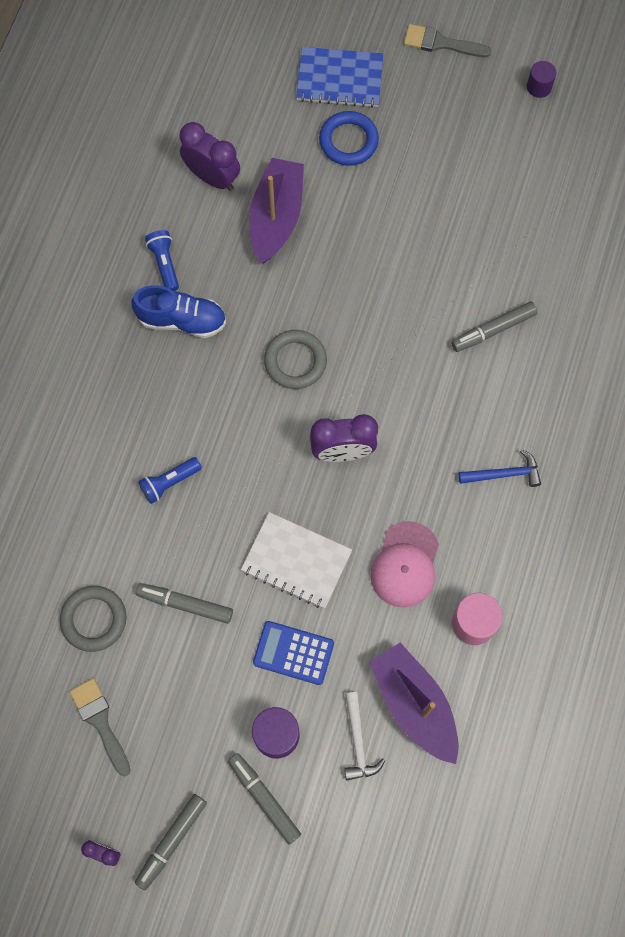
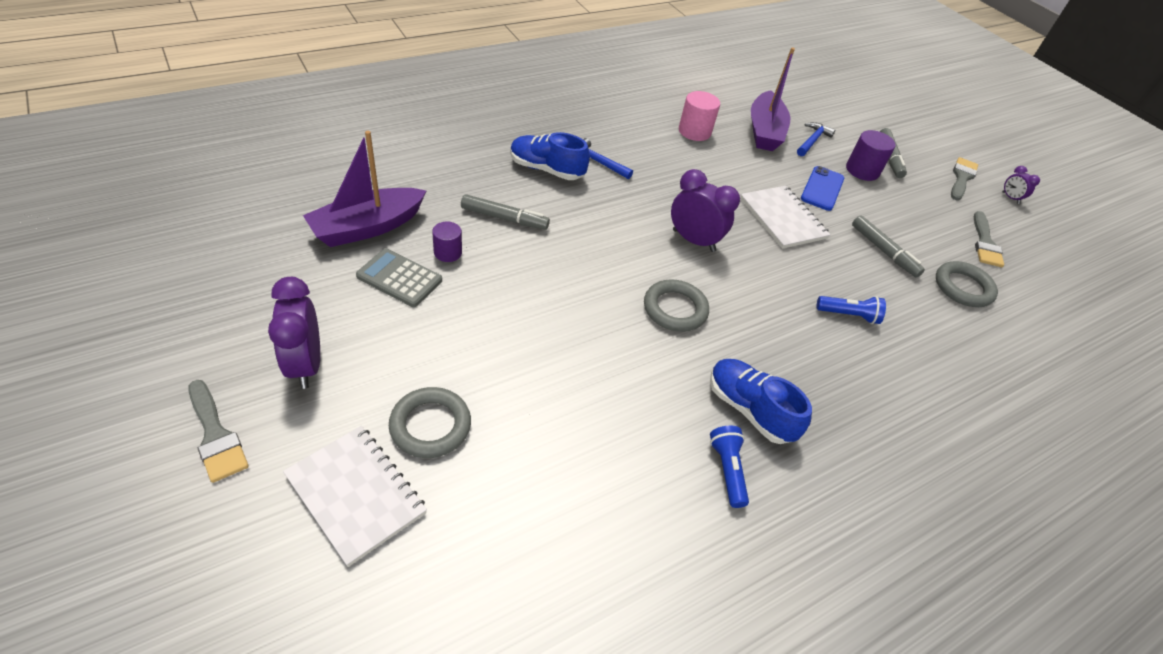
camera: 145 degrees left, 25 degrees down
(165, 263) = (727, 470): blue flashlight -> blue flashlight turned 150 degrees clockwise
(171, 841) = (961, 178): grey marker -> grey brush
(212, 177) = (601, 512): purple clock -> purple clock (306, 365)
(276, 217) = (577, 419): purple boat -> purple boat (368, 227)
(293, 653) = (822, 188): blue calculator -> blue phone
(339, 79) = (355, 494): blue notebook -> white notebook
(348, 141) = (430, 426): blue ring -> grey ring
(358, 741) = (812, 141): white hammer -> blue hammer
(405, 565) = (710, 173): pink cap -> none
(488, 211) = (399, 278): none -> grey calculator
(528, 418) = (546, 169): none -> blue shoe
(539, 87) = (213, 321): purple cylinder -> purple cylinder (448, 252)

